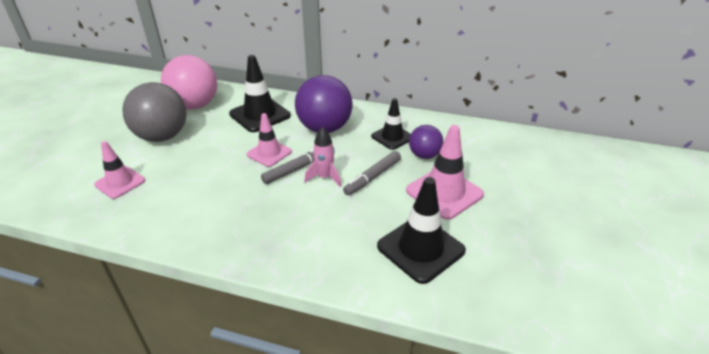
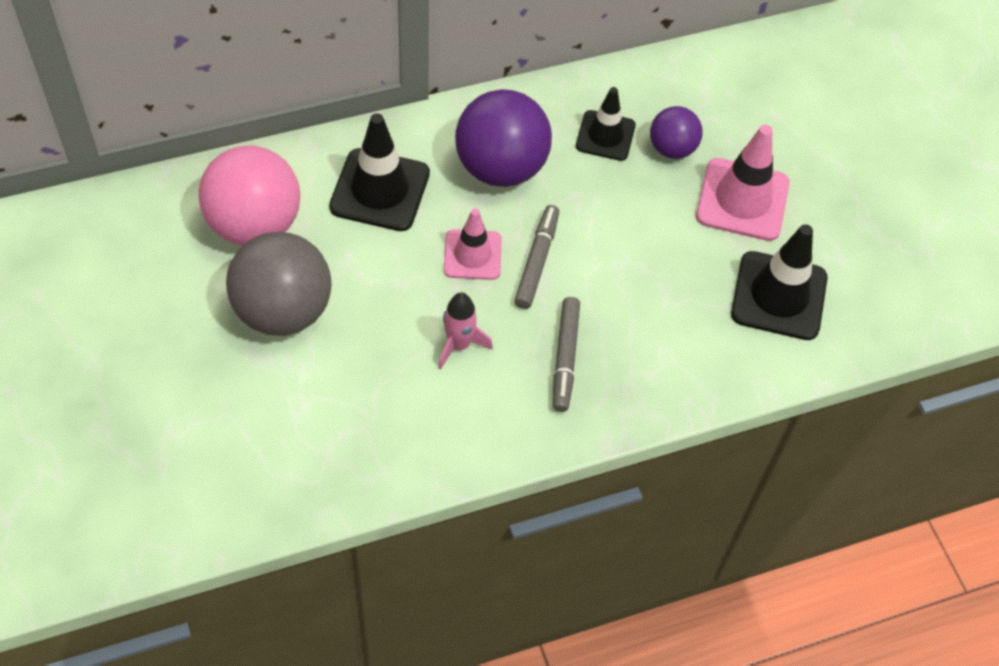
camera: 40 degrees left, 20 degrees up
(120, 183) = (329, 418): pink traffic cone -> none
(325, 177) = (585, 255): pink rocket -> pink rocket (459, 345)
(373, 177) = (642, 221): grey marker -> grey marker (565, 358)

